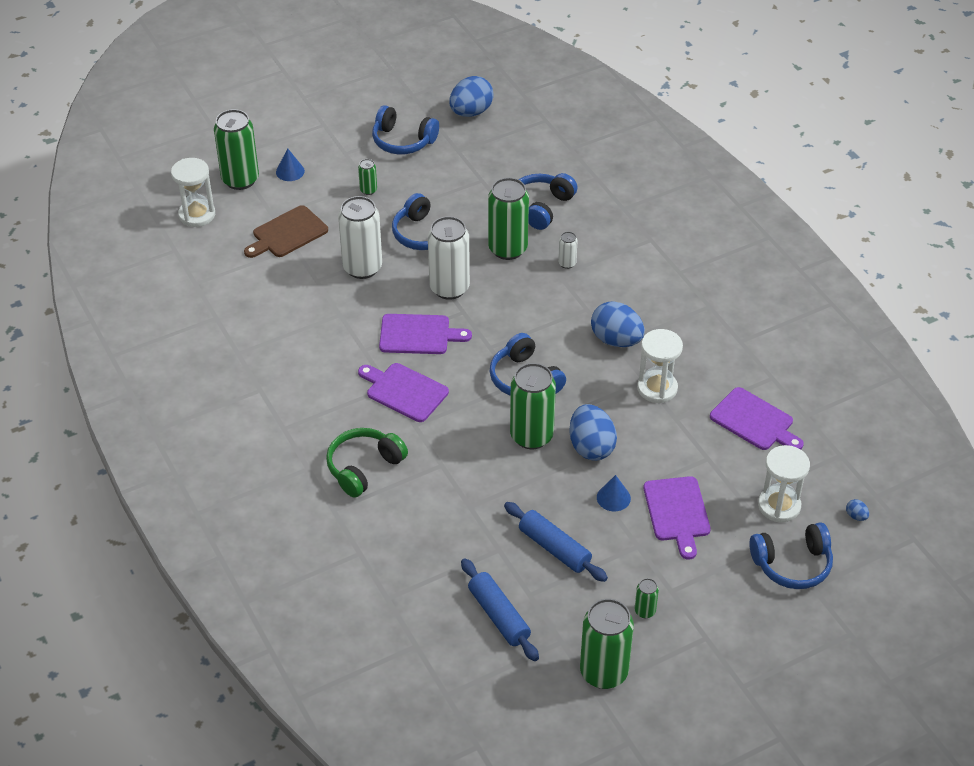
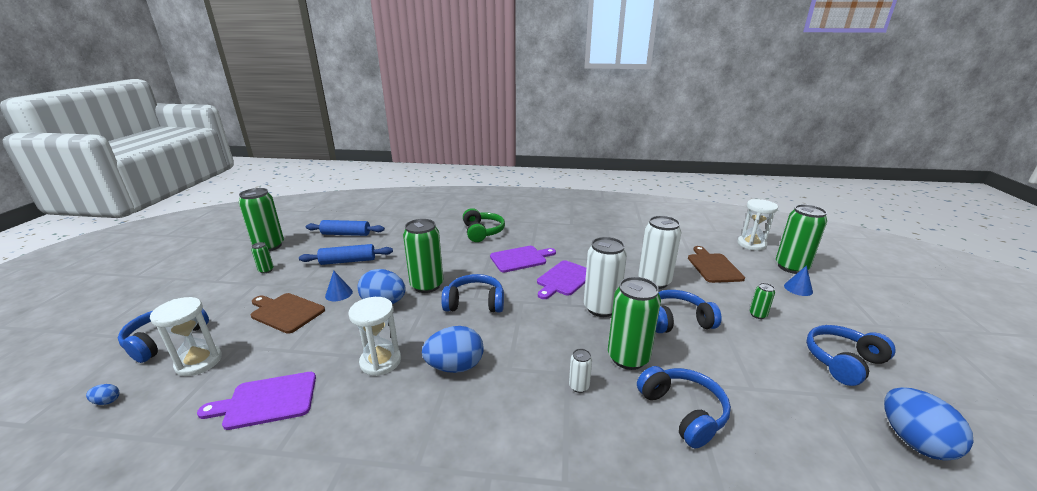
camera: 125 degrees right, 20 degrees down
(677, 512) = (286, 312): purple cutting board -> brown cutting board

